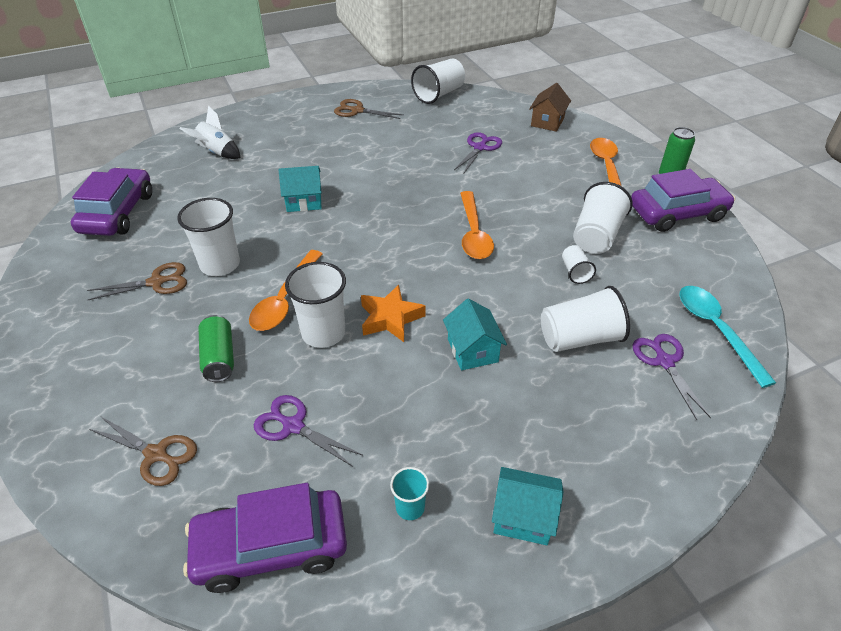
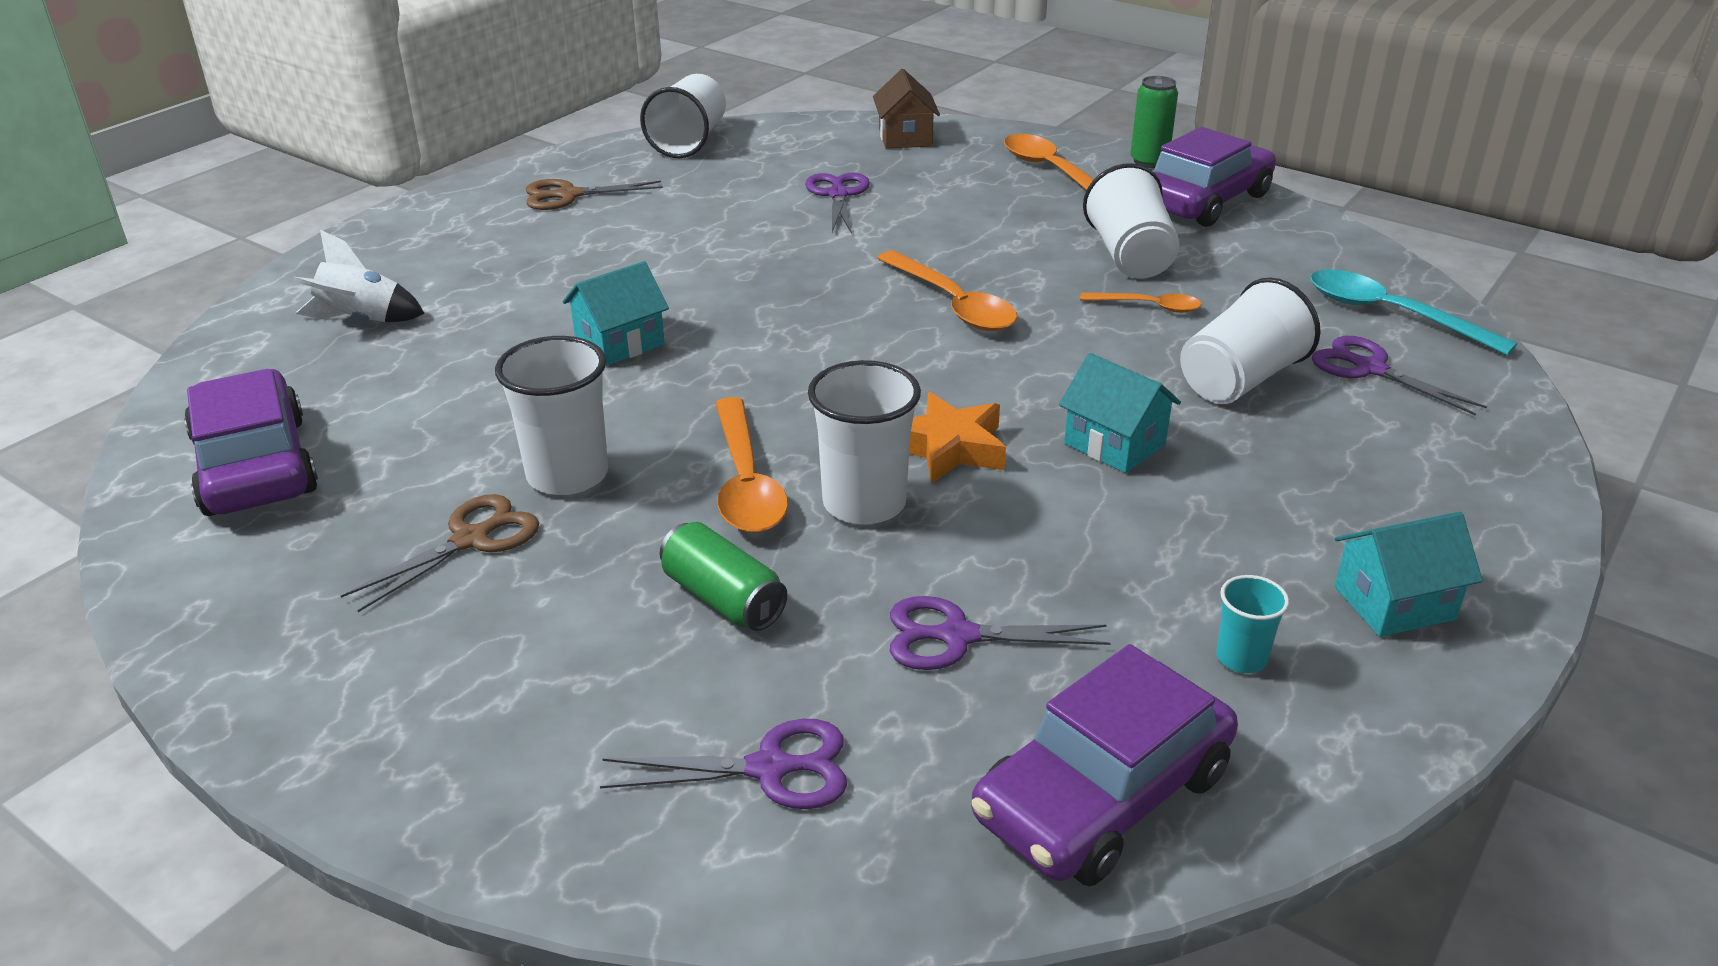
camera: 30 degrees left, 10 degrees down
(156, 454) = (769, 768): brown scissors -> purple scissors
(575, 272) = (1149, 307): white cup -> orange spoon

